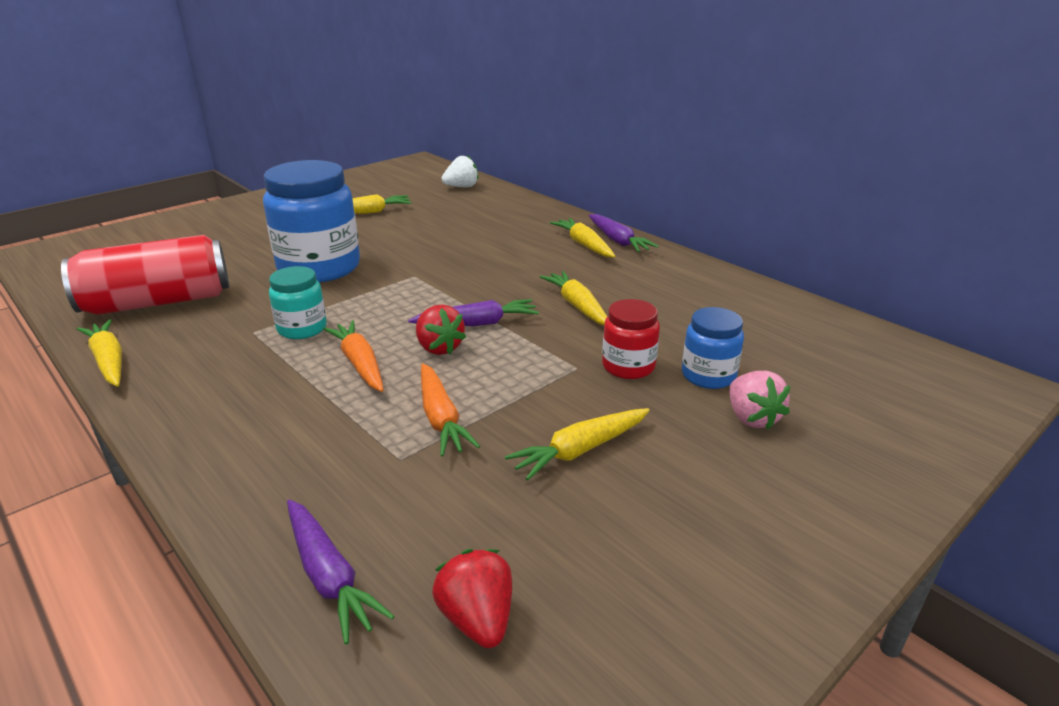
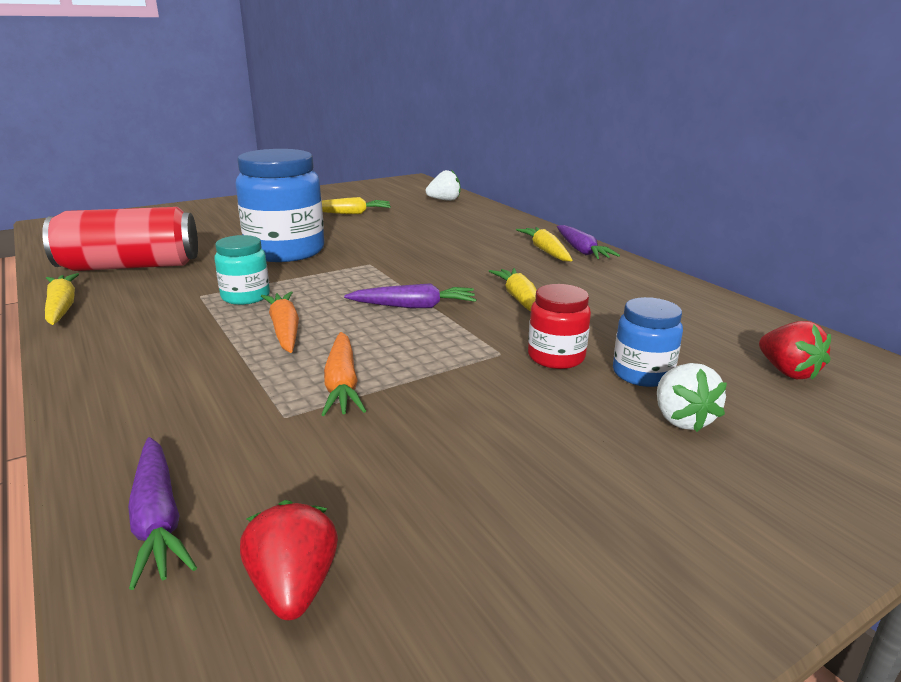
camera: 10 degrees right, 5 degrees down
(439, 348) = (367, 323): red strawberry -> red strawberry (787, 372)
(580, 450) = (476, 429): yellow carrot -> none
(752, 418) = (681, 419): pink strawberry -> white strawberry

